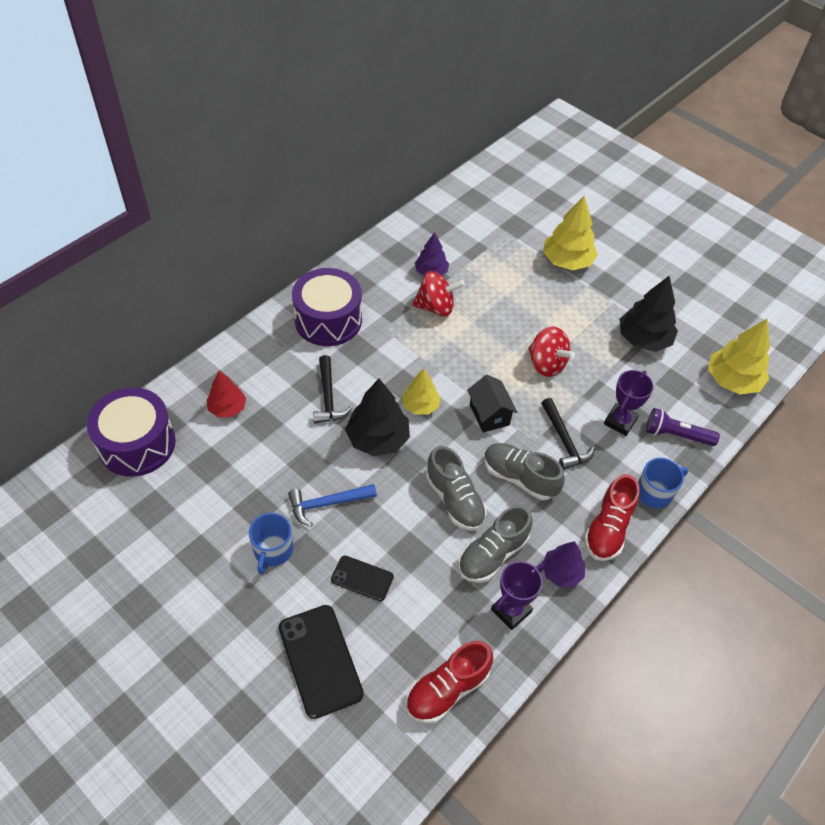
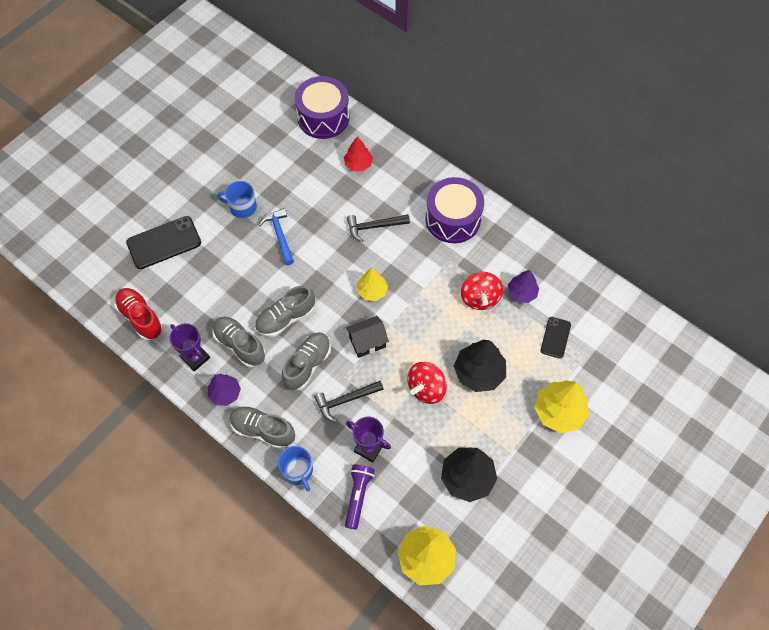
camera: 90 degrees right, 10 degrees up
(362, 578) = (221, 262): black phone -> black phone (555, 337)
(378, 439) = (338, 263): black tree -> black tree (479, 372)
(608, 529) = (263, 430): red shoe -> grey shoe

